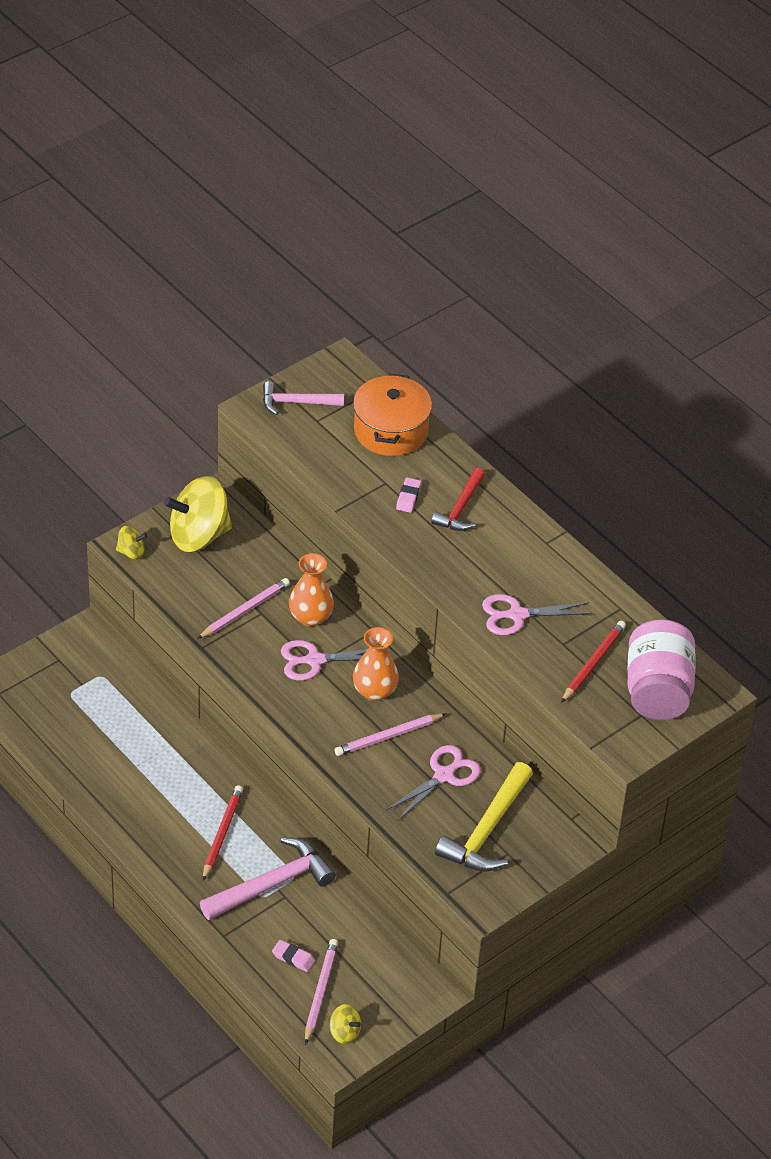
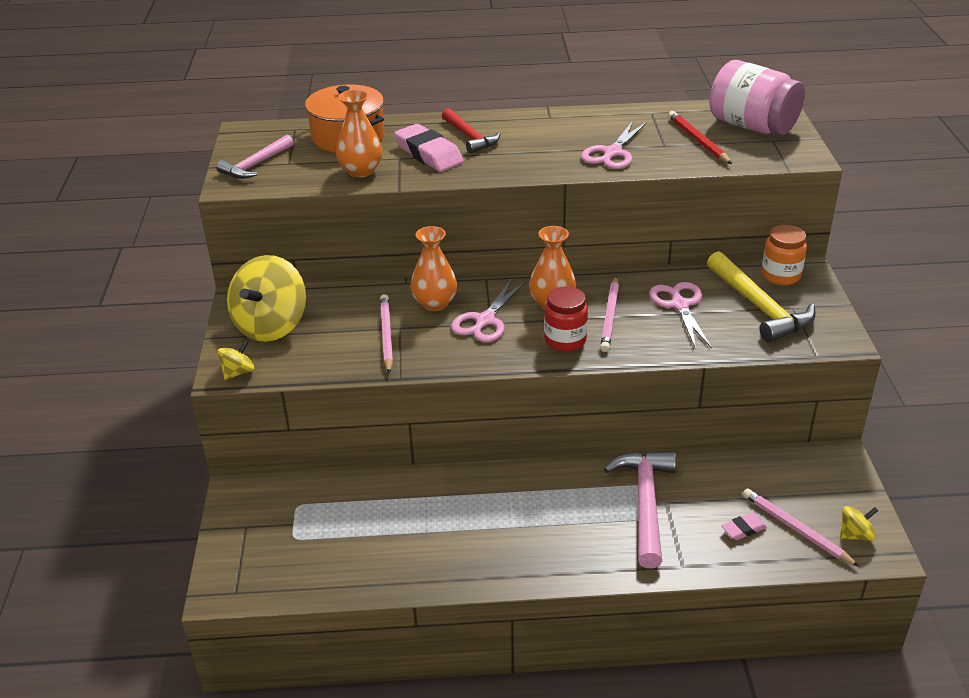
camera: 50 degrees left, 10 degrees down
(222, 834) = (559, 510): red pencil -> none
(331, 723) = (565, 340): none -> red jar
(344, 471) = (361, 171): none -> orange vase
(408, 497) = (428, 154): pink eraser -> pink eraser, size x1.94
(551, 827) = (780, 276): none -> orange jar

